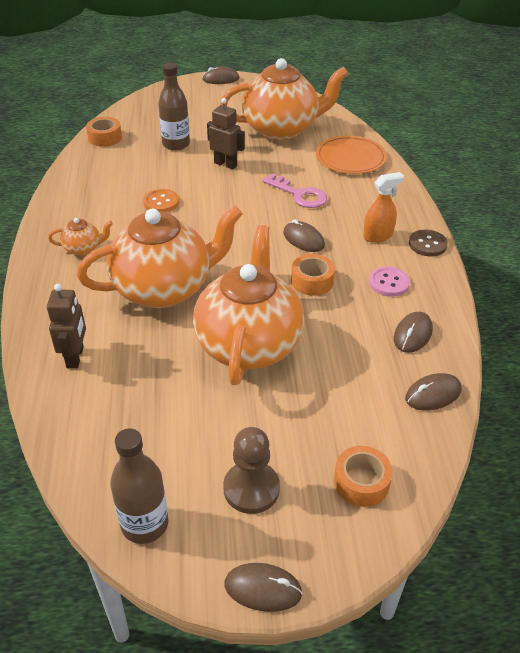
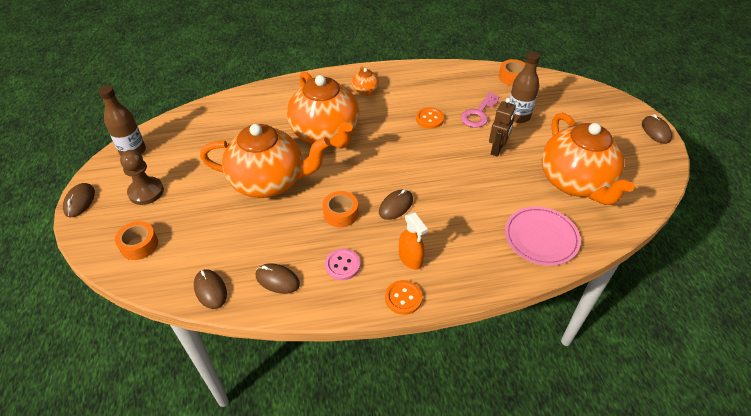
camera: 85 degrees right, 5 degrees up
(75, 357) = (260, 105): brown robot -> none
(299, 194) = (463, 200): pink key -> pink key (478, 114)
(350, 158) = (541, 238): orange plate -> pink plate
(427, 244) = (403, 298): brown button -> orange button

